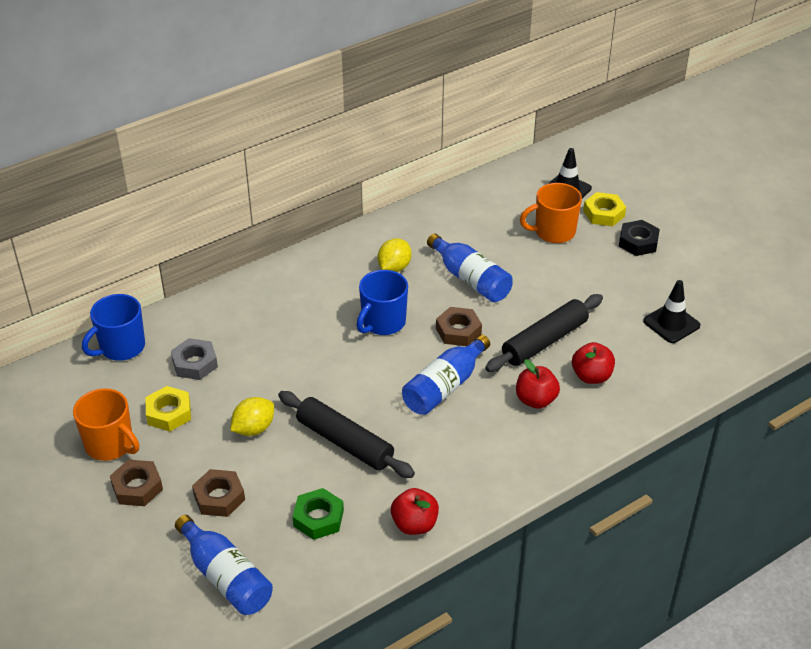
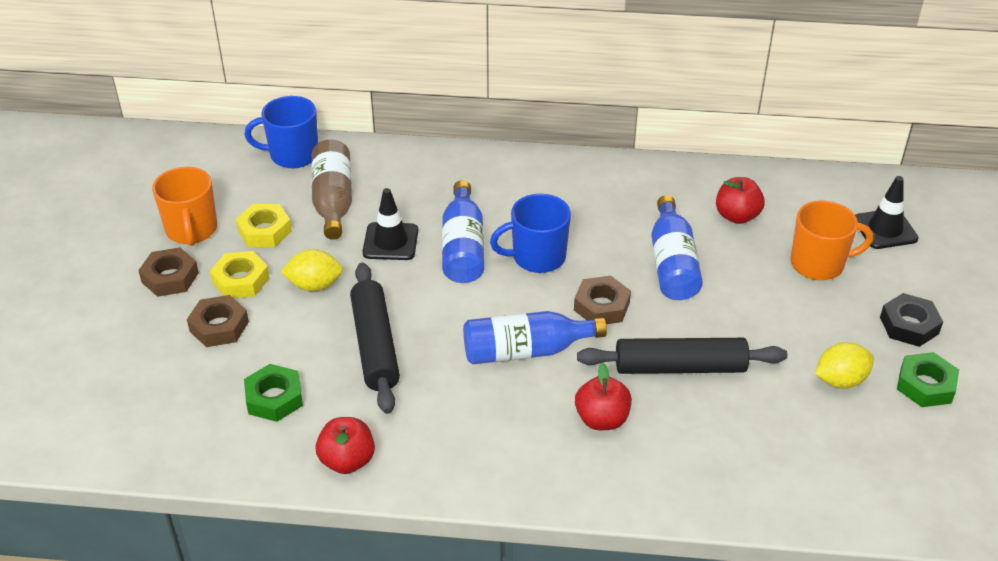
camera: 40 degrees right, 0 degrees up
(195, 363) = (333, 201): grey nut -> brown bottle
(225, 577) = (145, 397): blue bottle -> blue bottle (463, 247)
(394, 268) = (608, 212): yellow lemon -> yellow lemon (840, 380)
(553, 232) = (819, 264): orange mug -> orange mug turned 150 degrees clockwise
(591, 376) = (690, 432): red apple -> red apple (737, 216)
(604, 214) = (901, 275): yellow nut -> yellow nut (240, 280)
(671, 323) = (849, 432): black traffic cone -> black traffic cone (390, 242)
(681, 272) = (925, 385): none -> green nut

